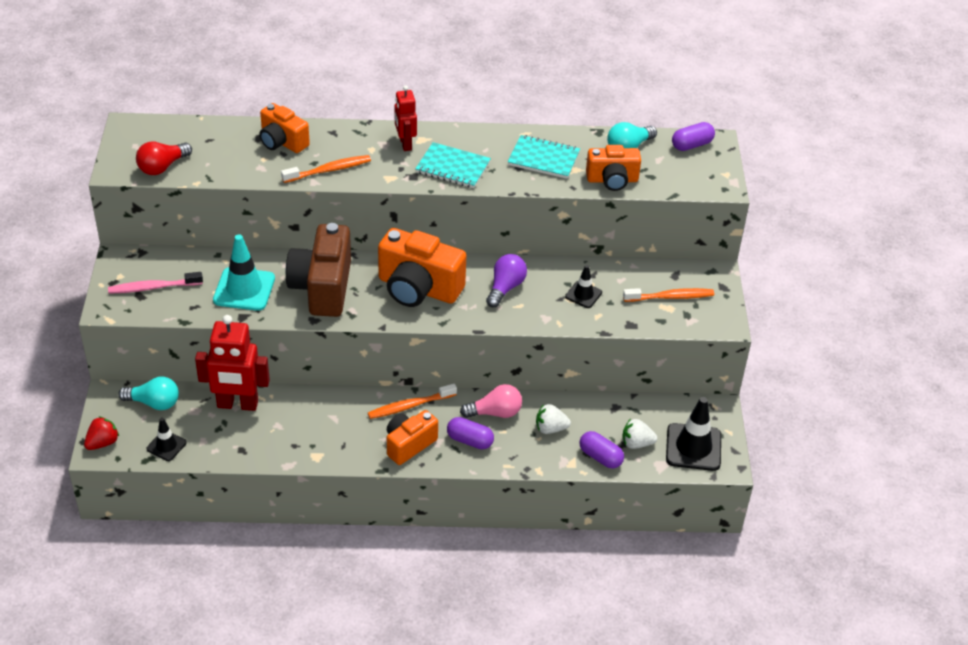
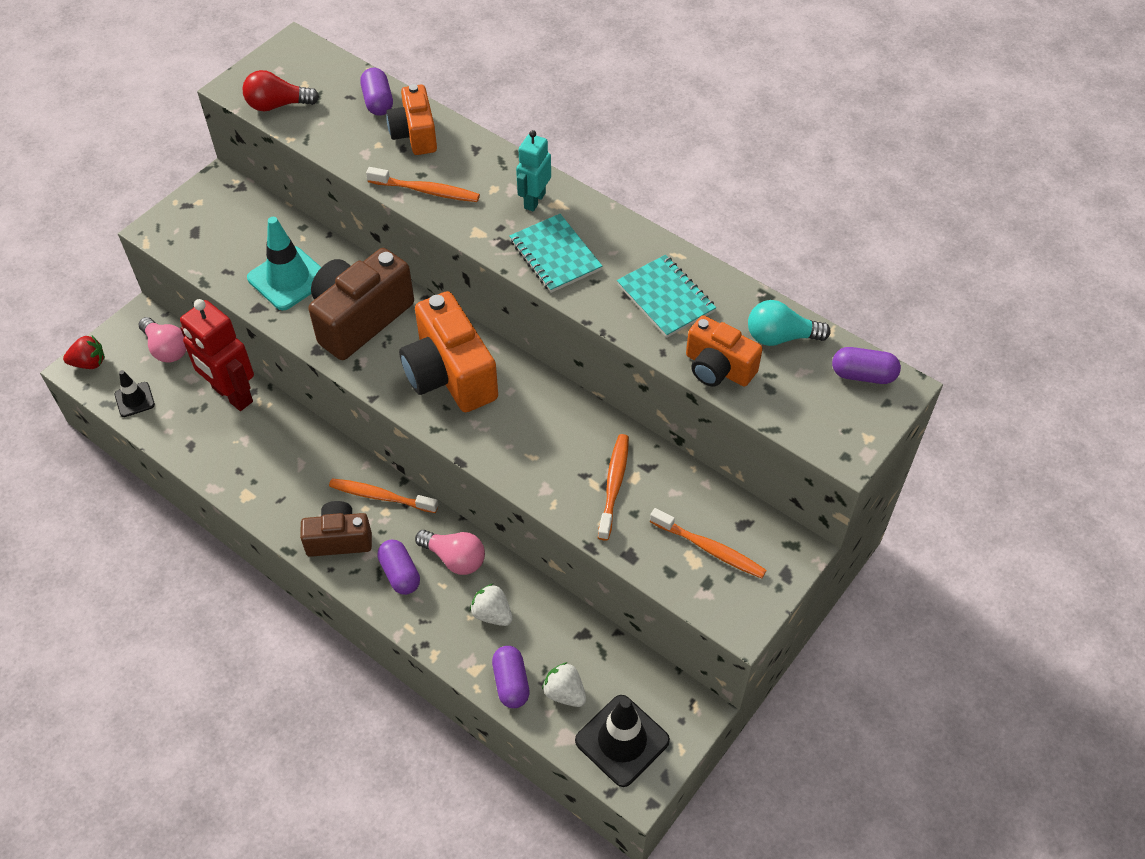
camera: 40 degrees right, 10 degrees up
(153, 287) = (214, 230): pink toothbrush -> none
(154, 403) = (166, 349): turquoise light bulb -> pink light bulb
(233, 134) = (378, 102): none -> purple capsule
(405, 144) = (534, 200): red robot -> turquoise robot
(409, 444) = (339, 539): orange camera -> brown camera
(505, 288) = (538, 427): purple light bulb -> none
(583, 294) = (614, 485): black traffic cone -> orange toothbrush

